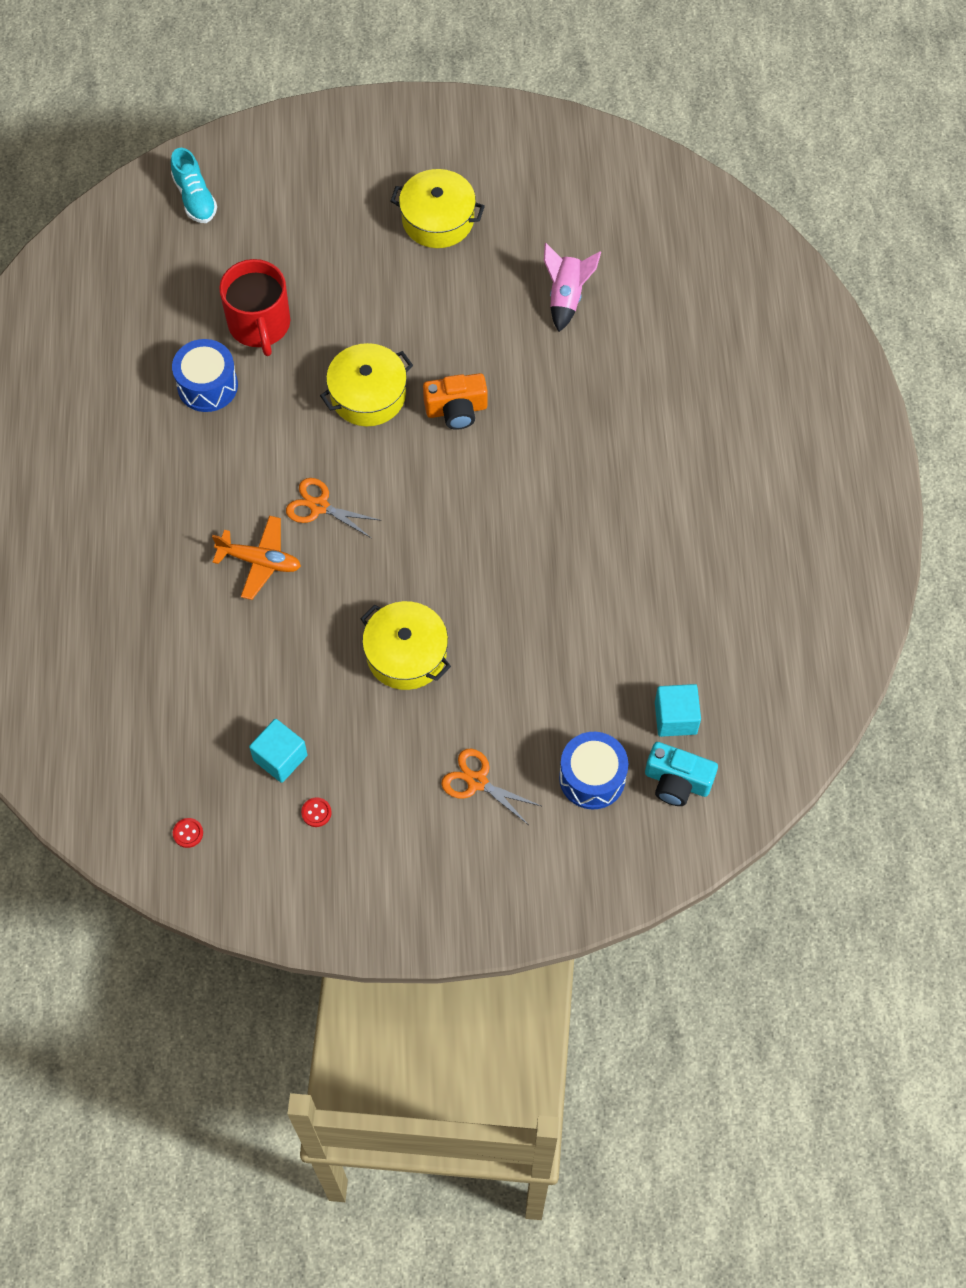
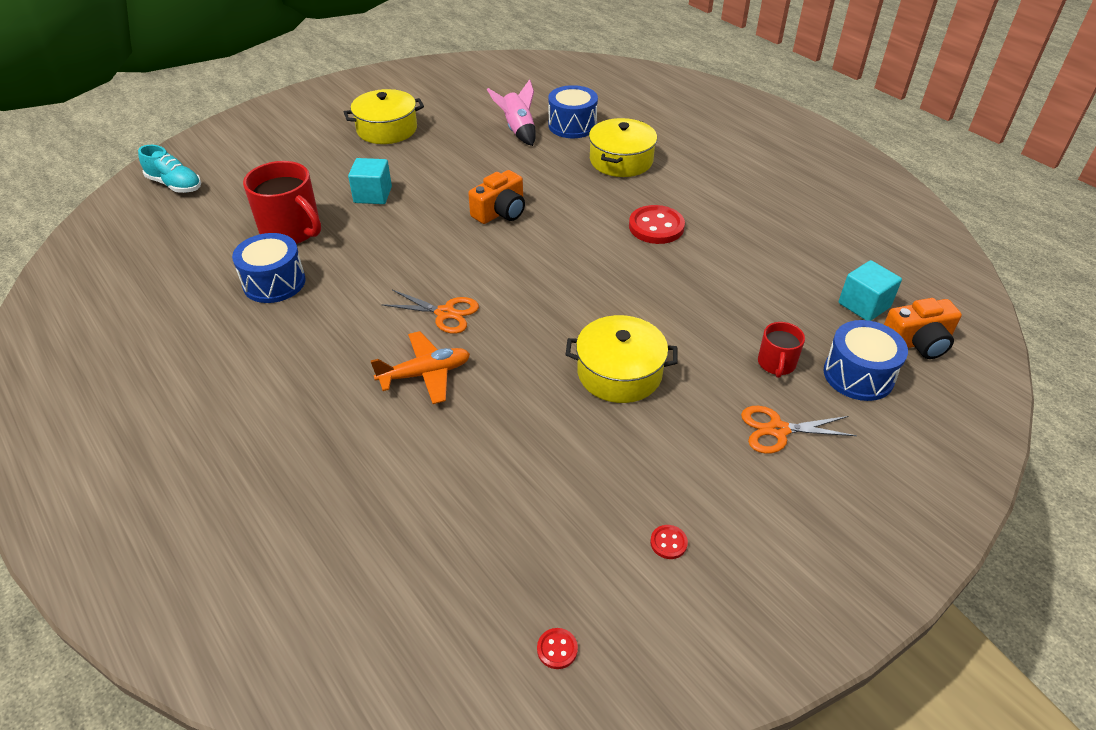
camera: 35 degrees left, 20 degrees down
(280, 758) = (587, 516): turquoise cube -> turquoise cube (373, 195)
(319, 506) = (445, 313): orange scissors -> orange scissors turned 150 degrees counterclockwise
(368, 395) = (422, 232): yellow pot -> yellow pot (621, 160)
(537, 725) = (776, 363): none -> red mug
(582, 515) = (656, 227): none -> red button
(628, 321) = (572, 125): none -> blue drum
(677, 781) = (917, 342): turquoise camera -> orange camera

